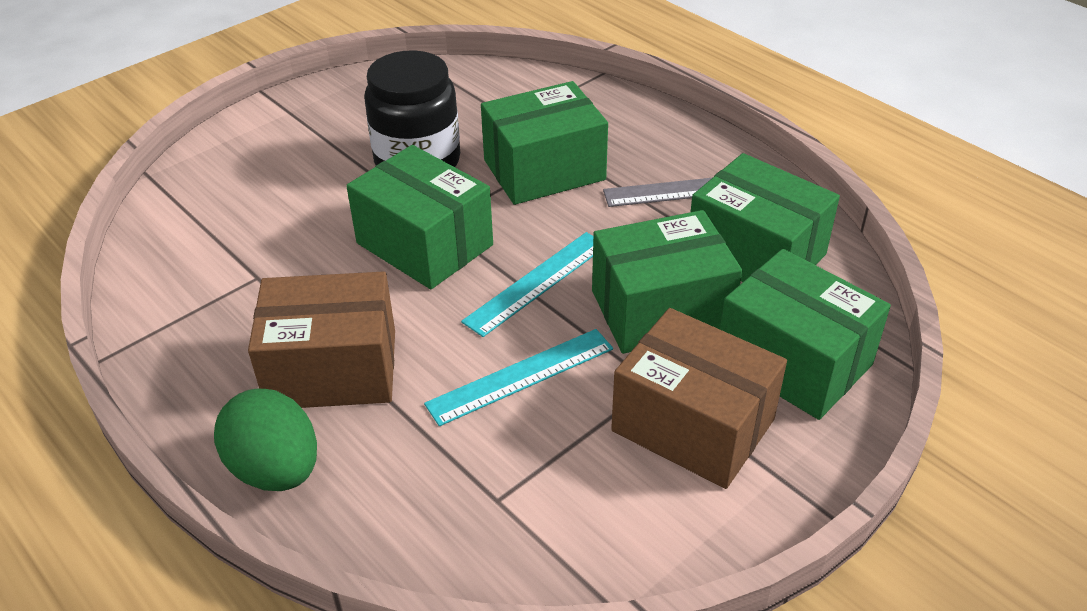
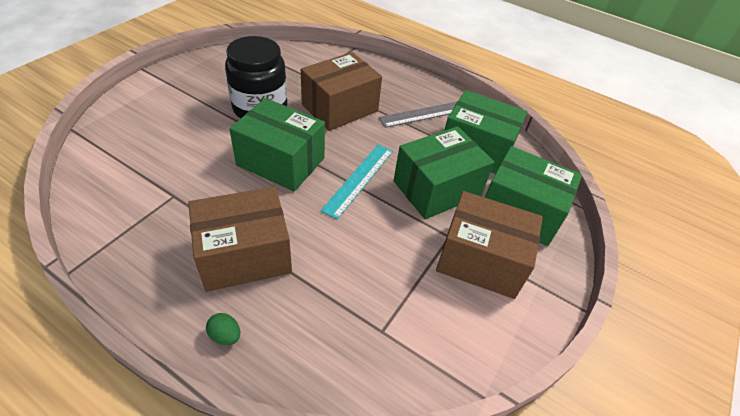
camera: 20 degrees left, 5 degrees up
(276, 469) = (225, 335): green egg -> green egg, size x0.44
(521, 376) = (369, 242): turquoise ruler -> none
(544, 170) = (340, 108): green box -> brown box

